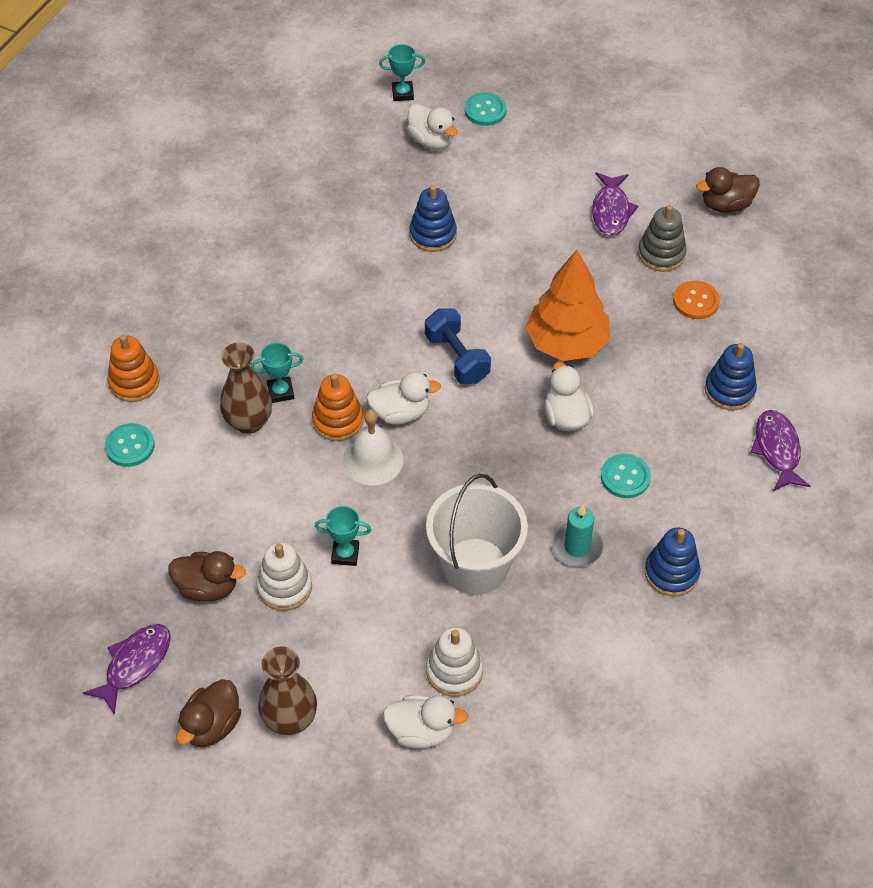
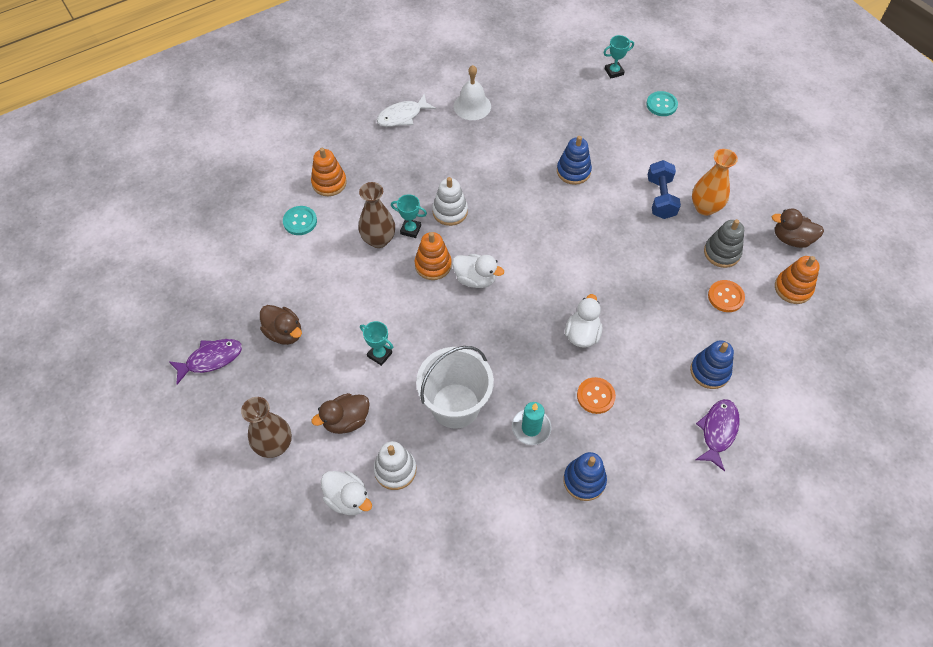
camera: 30 degrees right, 5 degrees up
(172, 258) = (402, 116): none -> white fish
(212, 725) = (227, 423): brown duck -> brown duck (346, 420)
(284, 587) = (329, 357): white stacking toy -> white stacking toy (450, 211)
(373, 460) = (437, 301): white bell -> white bell (472, 106)
(402, 93) = (614, 72): turquoise trophy -> turquoise trophy turned 45 degrees counterclockwise
(431, 141) = (613, 110): white duck -> none
(457, 358) = (535, 260): blue dumbbell -> blue dumbbell (660, 198)
(566, 343) = (615, 284): orange tree -> none
(611, 210) = (705, 207): purple fish -> orange vase
(625, 477) = (595, 396): turquoise button -> orange button
(760, 259) = (793, 288): none -> orange stacking toy

